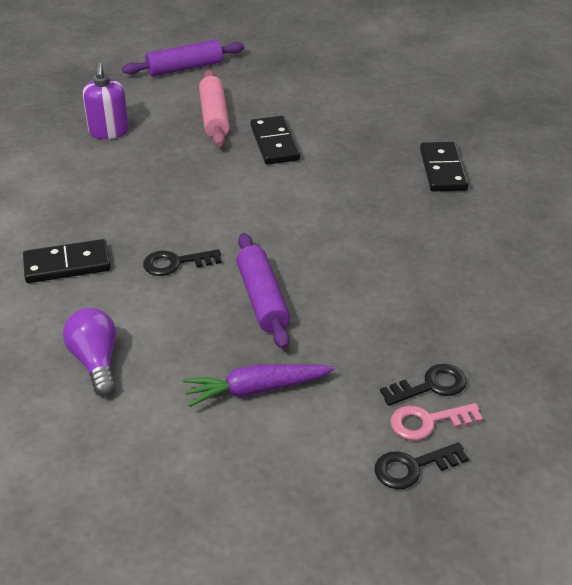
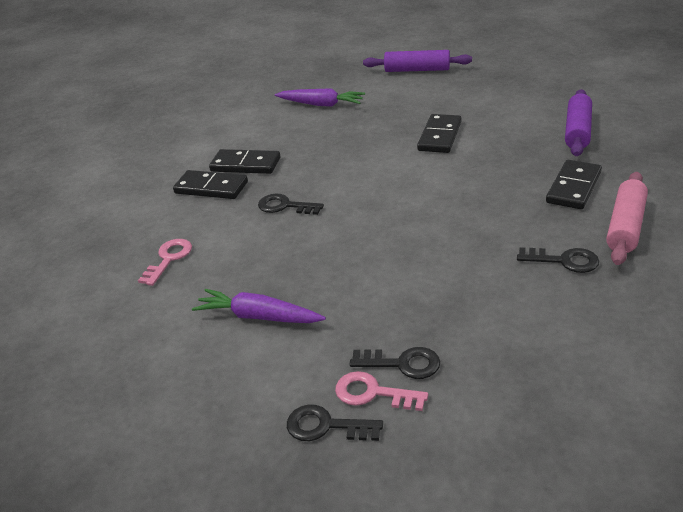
camera: 35 degrees right, 5 degrees down
(83, 226) = (245, 165): none -> black domino
(96, 361) = (168, 259): purple light bulb -> pink key
(109, 131) = (321, 104): purple soap dispenser -> purple carrot
(214, 117) = (408, 108): pink rolling pin -> pink rolling pin (625, 226)
(262, 299) = (325, 250): purple rolling pin -> purple rolling pin (577, 131)
(488, 244) = (564, 261): none -> black key

